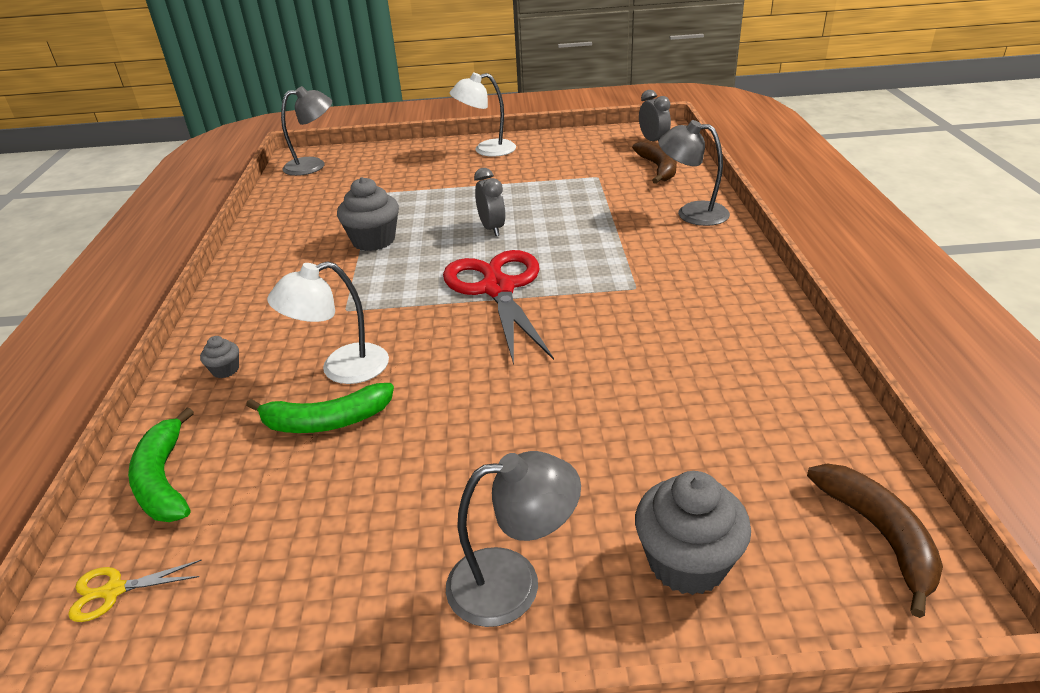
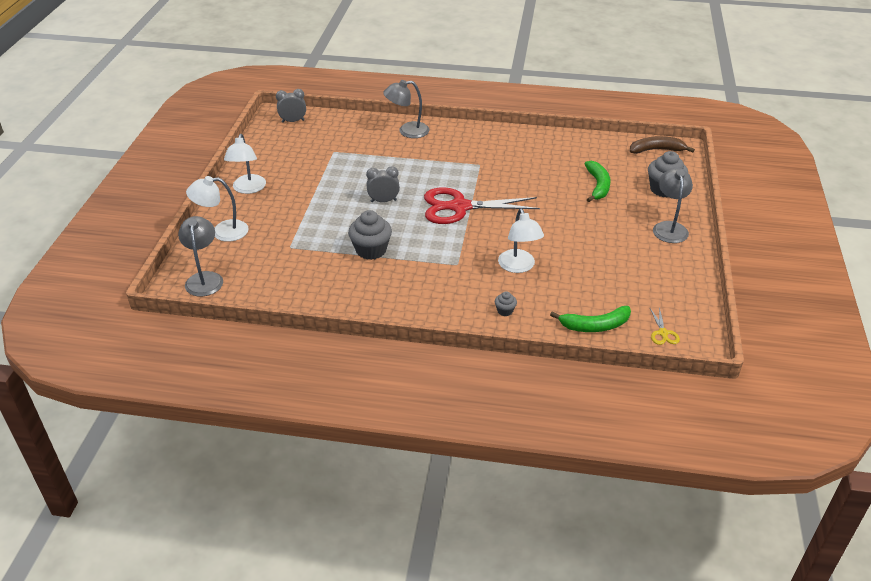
camera: 80 degrees left, 5 degrees up
(326, 421) = (563, 272): green banana -> green banana (598, 186)
(398, 156) = (222, 231): none -> white lamp
(658, 168) = (338, 128): brown banana -> none
(692, 213) = (407, 131): grey lamp -> grey lamp turned 45 degrees clockwise

